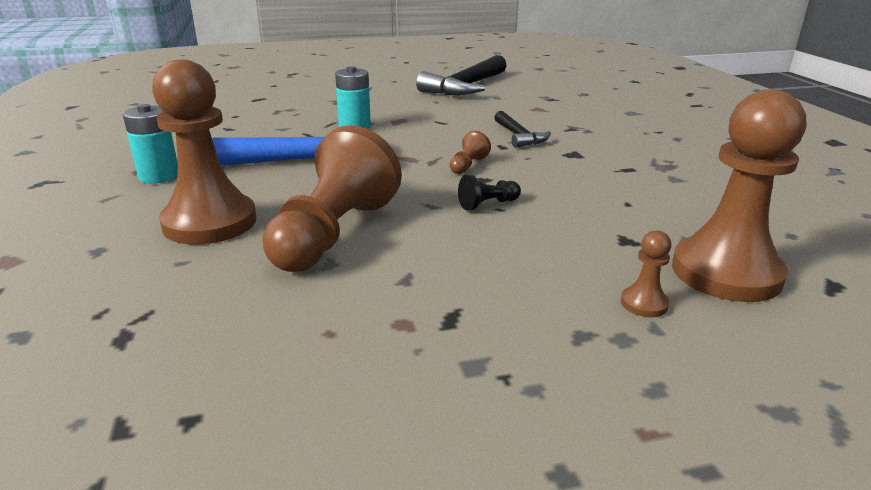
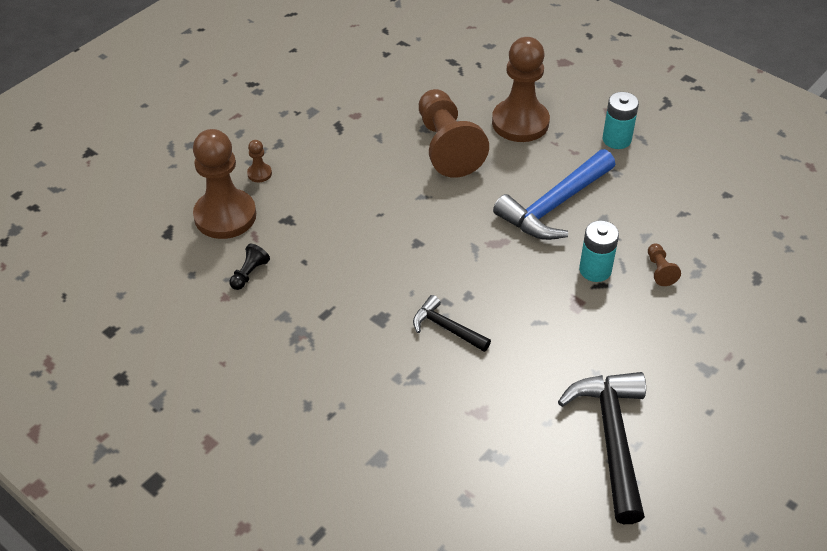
camera: 145 degrees right, 20 degrees up
(468, 165) = (444, 255): brown pawn -> brown pawn (660, 270)
(487, 204) = (390, 214): black pawn -> black pawn (249, 273)

